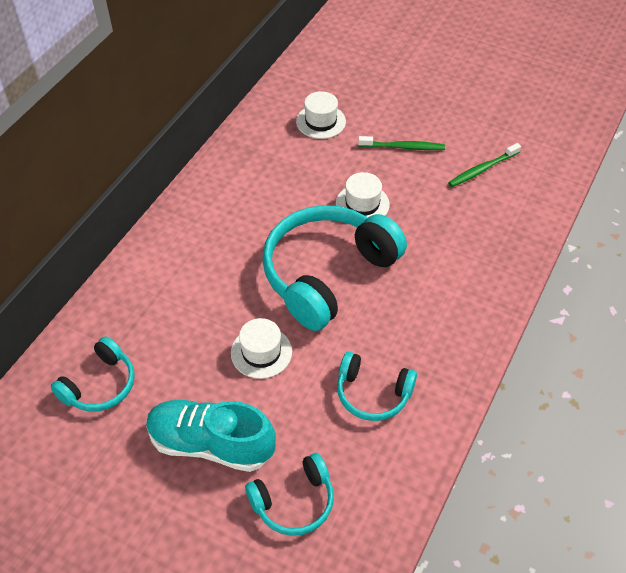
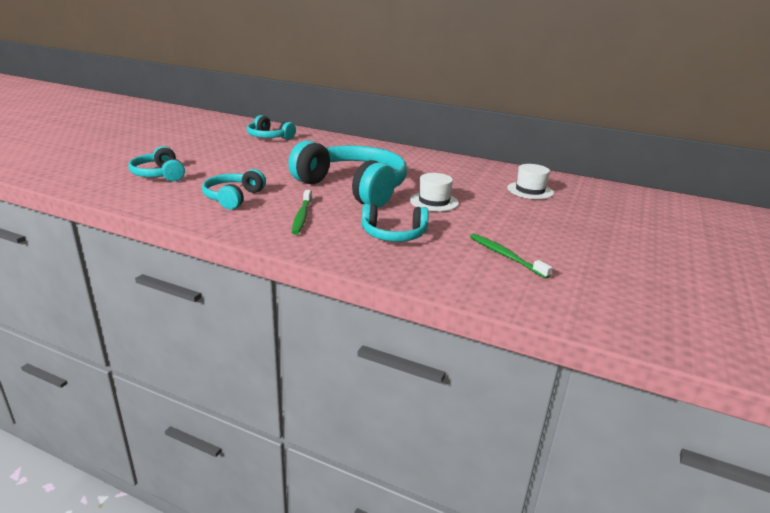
camera: 85 degrees right, 25 degrees down
(211, 444) = (215, 157): turquoise shoe -> none
(261, 352) = (282, 169): white hat -> none
(403, 147) = (517, 220): green toothbrush -> green toothbrush (301, 216)
(453, 243) = (394, 235): none -> turquoise headphones

